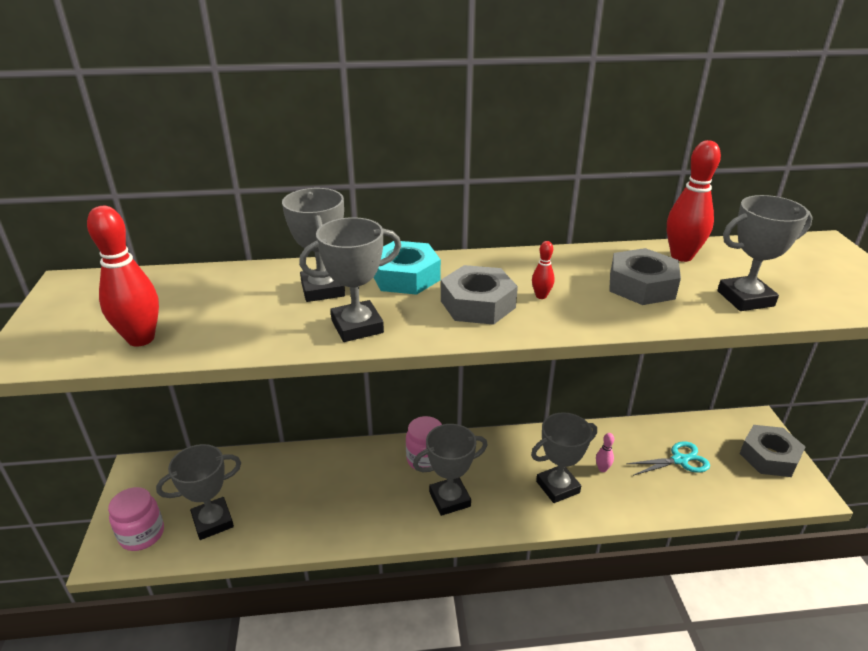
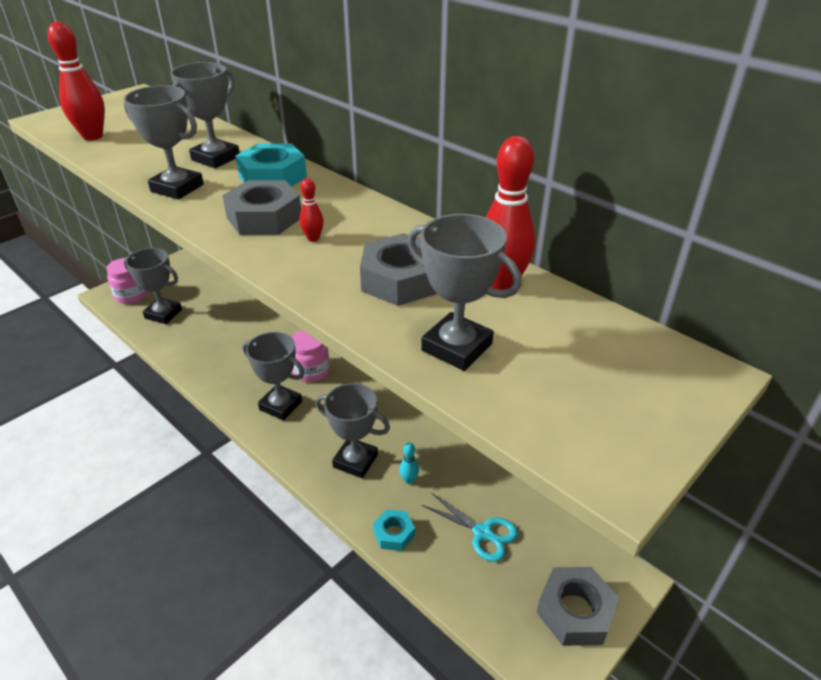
camera: 50 degrees right, 5 degrees up
(602, 469) = (409, 480): pink bowling pin -> turquoise bowling pin
(648, 504) = (394, 533): none -> turquoise nut

